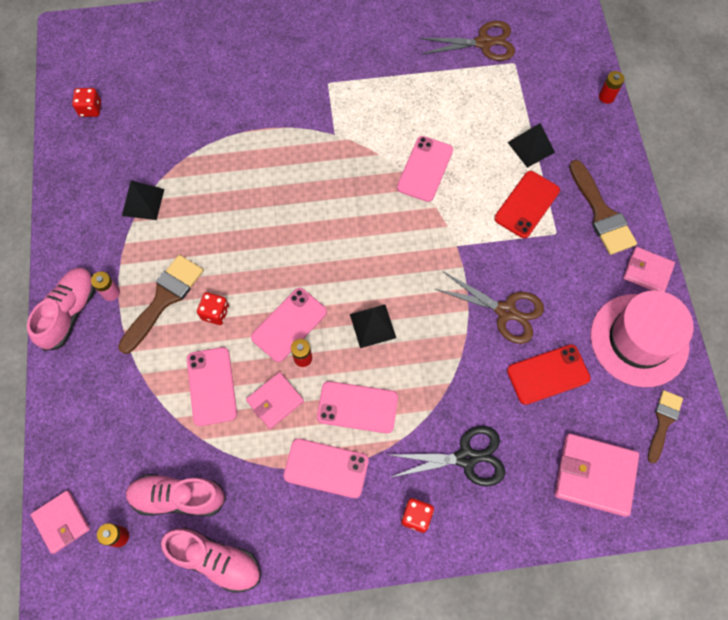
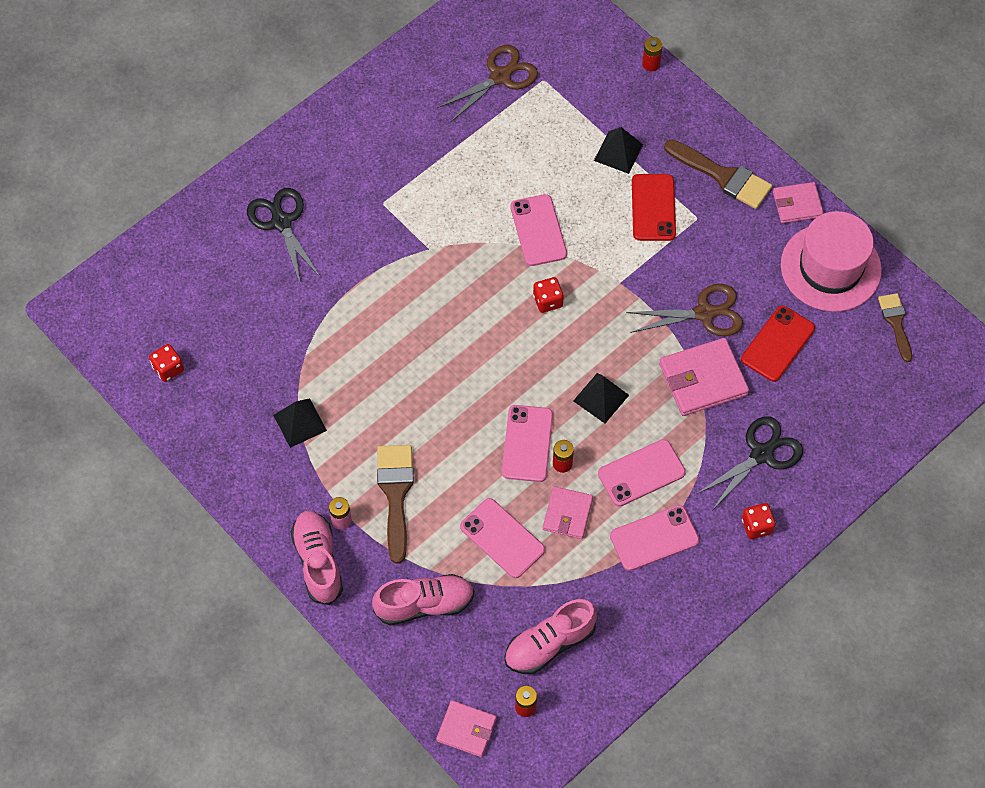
camera: 35 degrees left, 5 degrees down
(215, 313) = (453, 476): red dice -> red dice (548, 301)
(216, 560) = (622, 669): pink shoe -> pink shoe (424, 604)
(248, 55) = (281, 222): none -> black scissors
(594, 475) = (872, 400): pink wallet -> pink wallet (703, 379)

